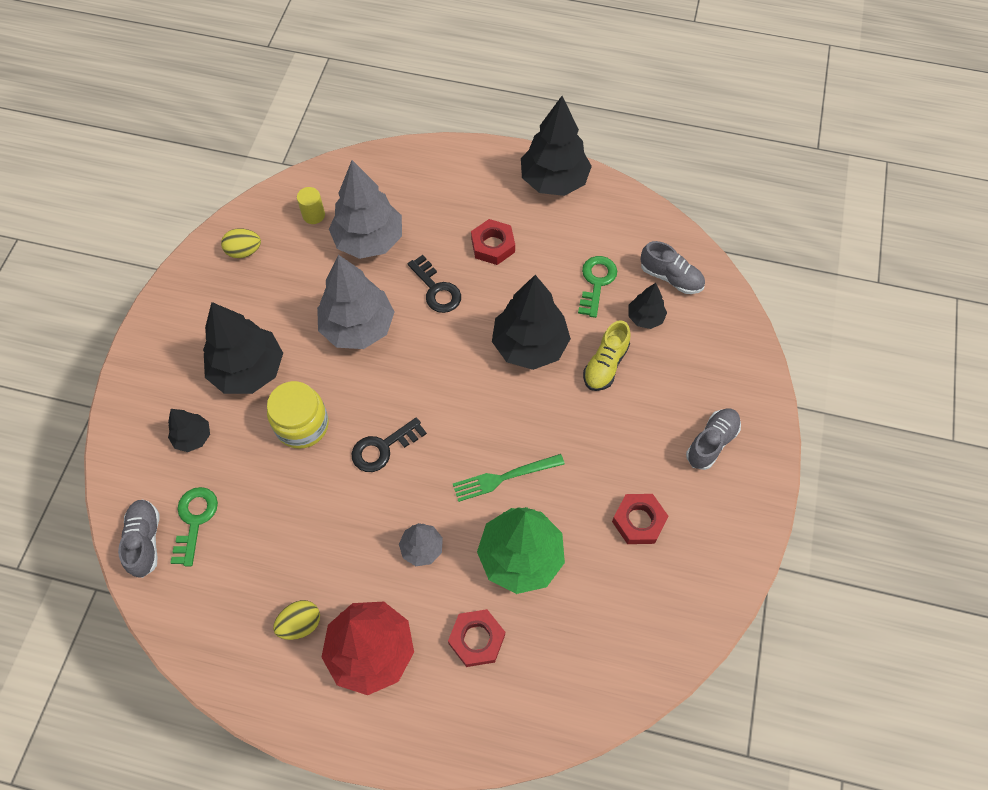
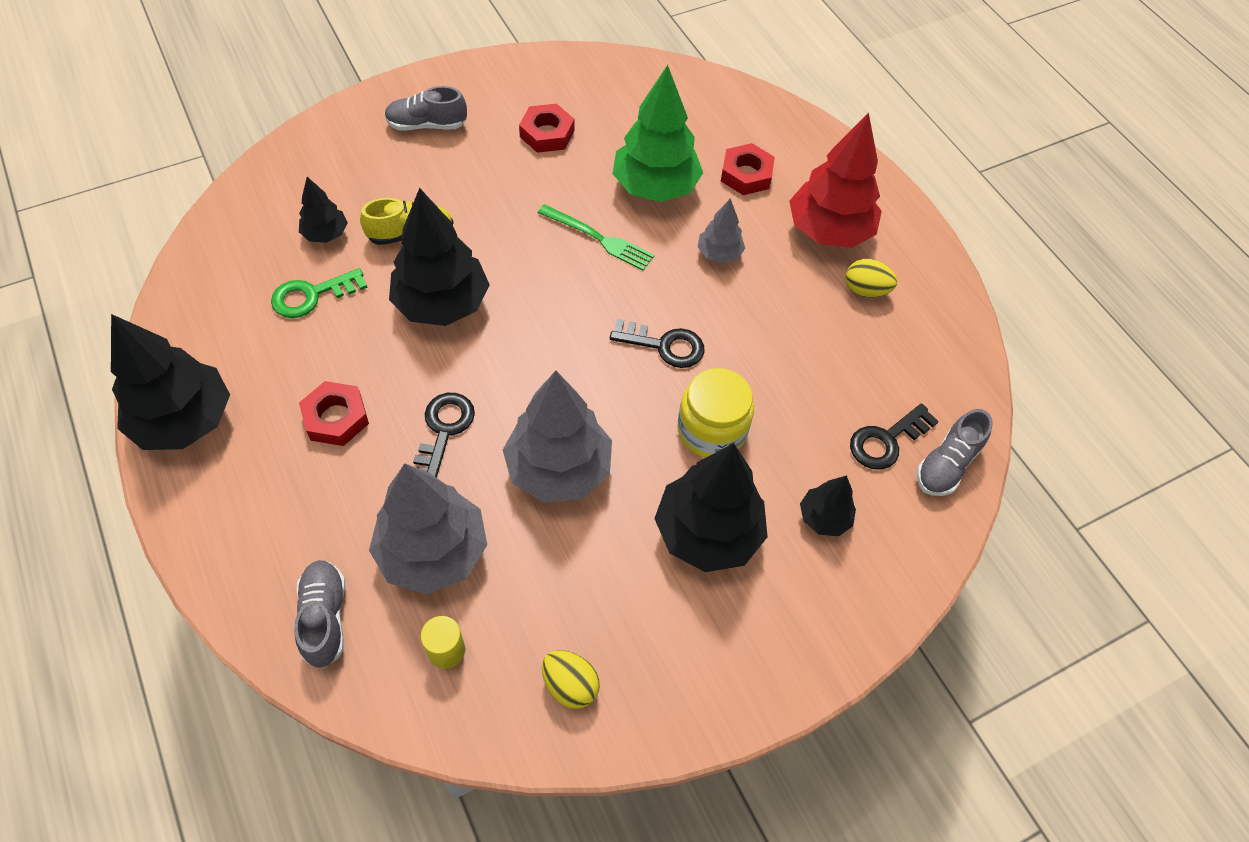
camera: 135 degrees left, 5 degrees down
(194, 520) = (886, 441): green key -> black key
(670, 277) = (255, 240): grey shoe -> grey shoe (324, 618)

